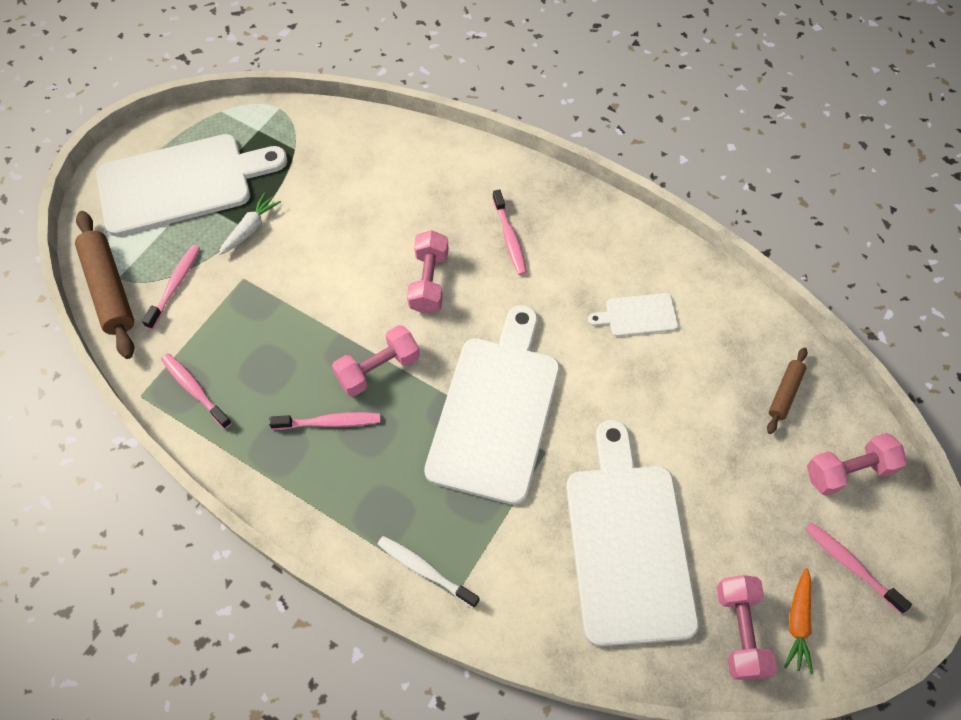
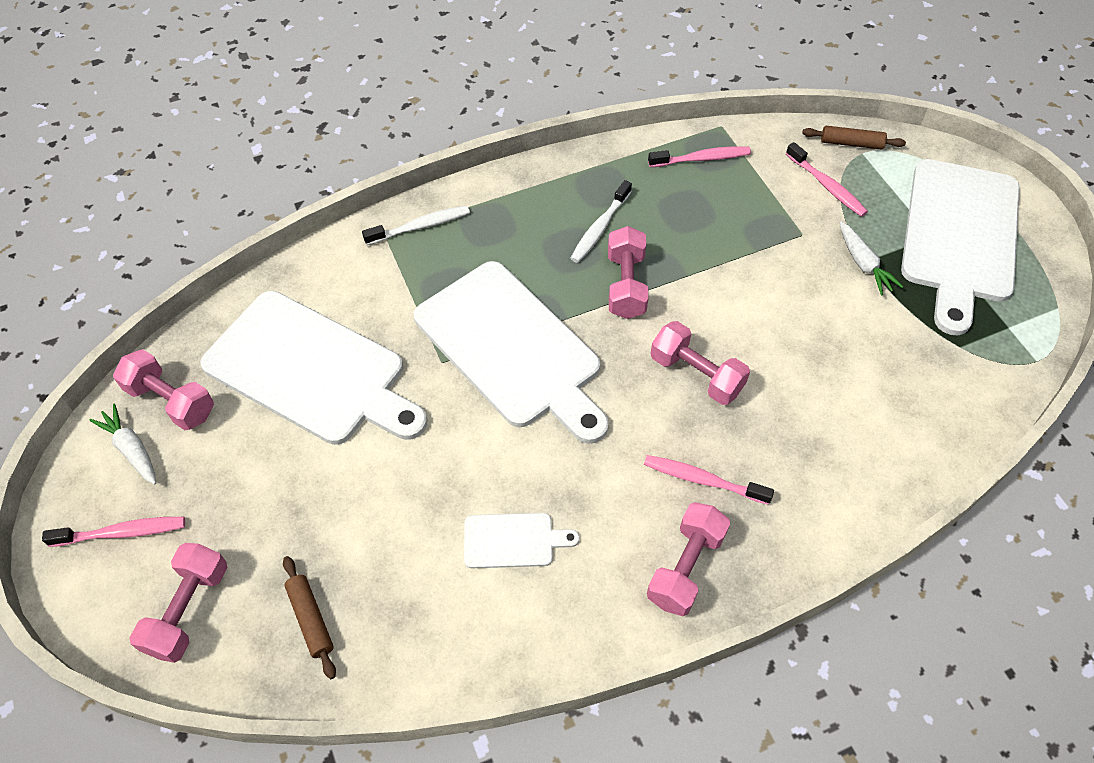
camera: 125 degrees right, 5 degrees down
(109, 290) = (851, 143): brown rolling pin -> brown rolling pin, size x0.54
(330, 422) = (599, 228): pink toothbrush -> white toothbrush
(576, 218) = (685, 567): none -> pink dumbbell
(638, 315) = (513, 540): white cutting board -> white cutting board turned 60 degrees clockwise
(797, 622) = (131, 449): orange carrot -> white carrot

